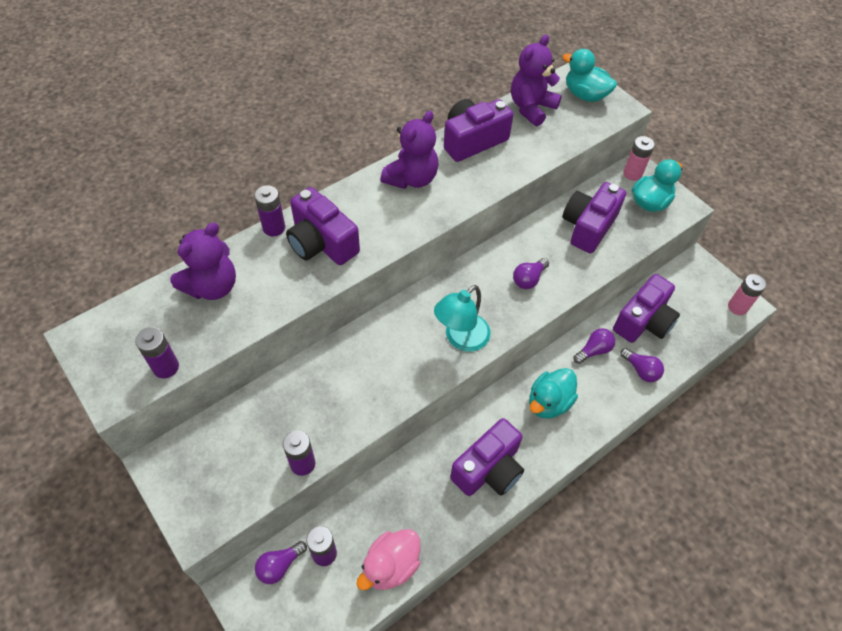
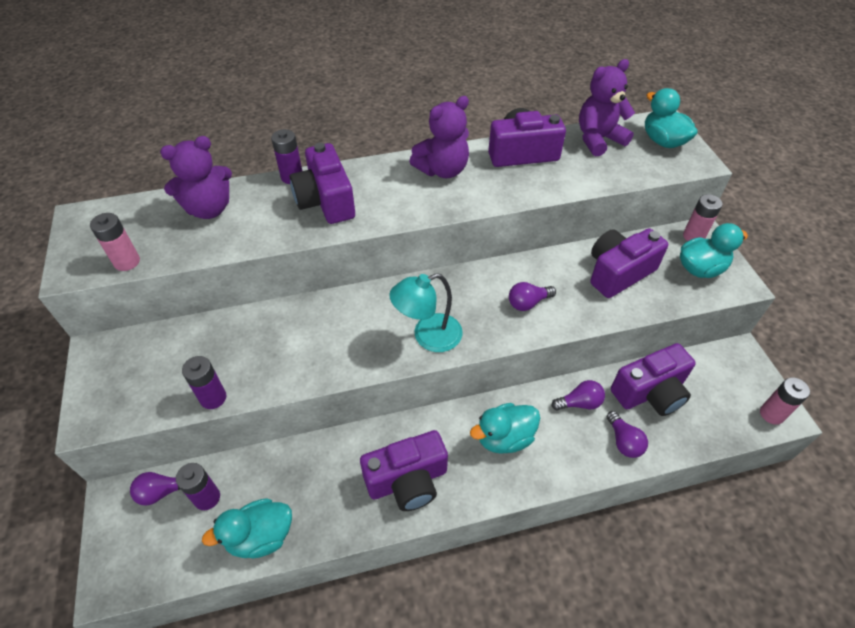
camera: 25 degrees right, 5 degrees down
(166, 367) = (127, 262): purple battery -> pink battery
(391, 566) = (260, 536): pink duck -> turquoise duck

